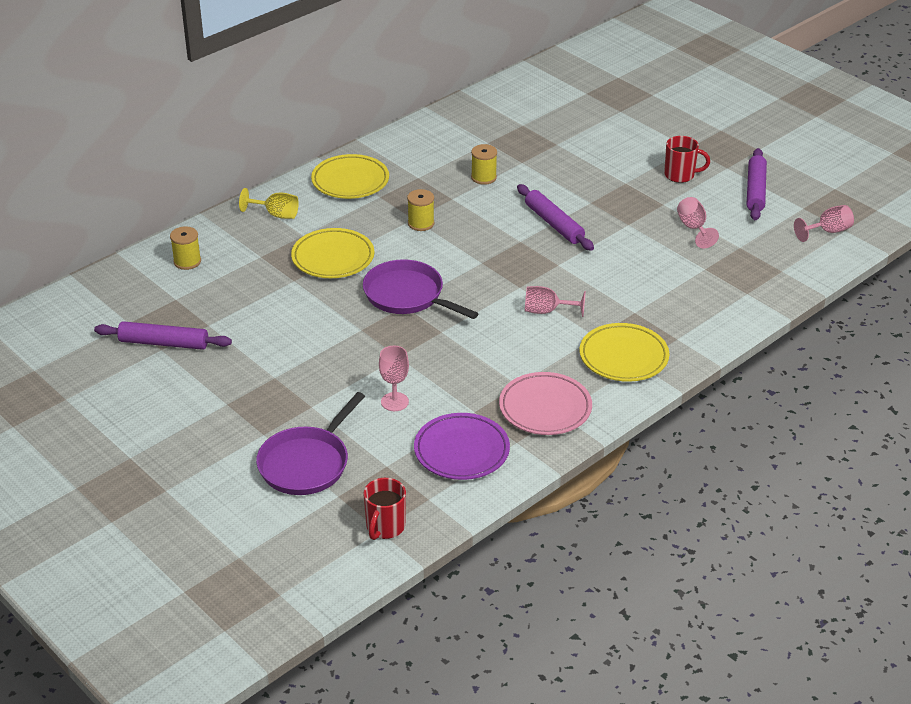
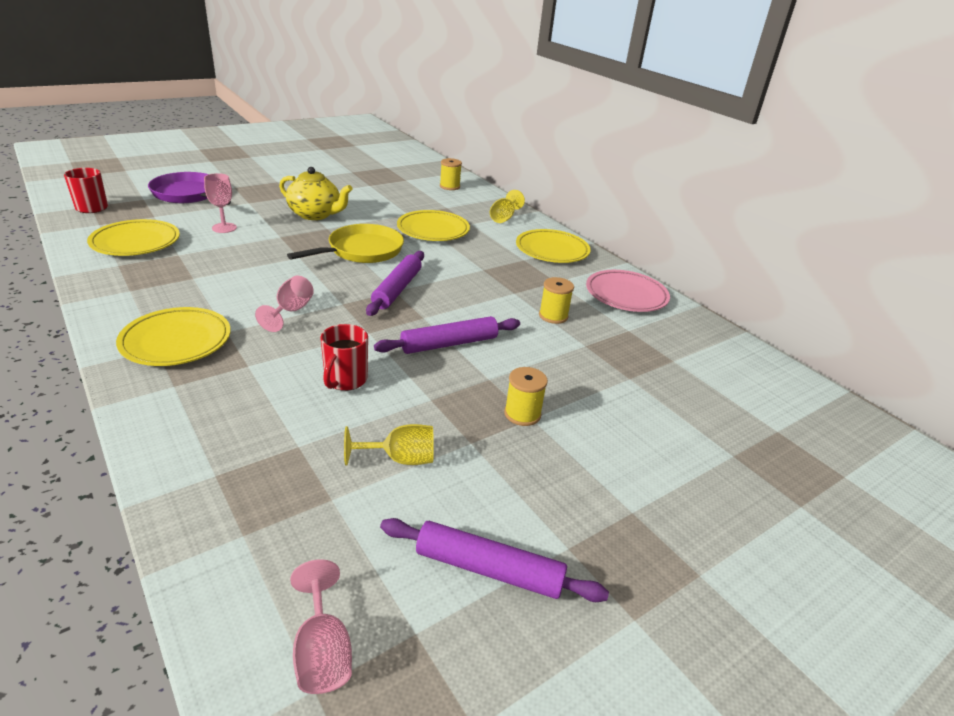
camera: 95 degrees right, 5 degrees down
(164, 343) = (358, 173): purple rolling pin -> purple rolling pin (397, 289)
(326, 346) = (315, 214): none -> yellow teapot
(407, 295) = (362, 251): purple pan -> yellow pan
(421, 223) = (473, 271): yellow spool -> yellow spool (522, 414)
(461, 451) = (136, 242): purple plate -> yellow plate
(545, 408) = (146, 285): pink plate -> pink plate (626, 295)
(680, 175) = (547, 480): red mug -> red mug (345, 380)
(693, 228) = (400, 459): pink goblet -> yellow goblet

